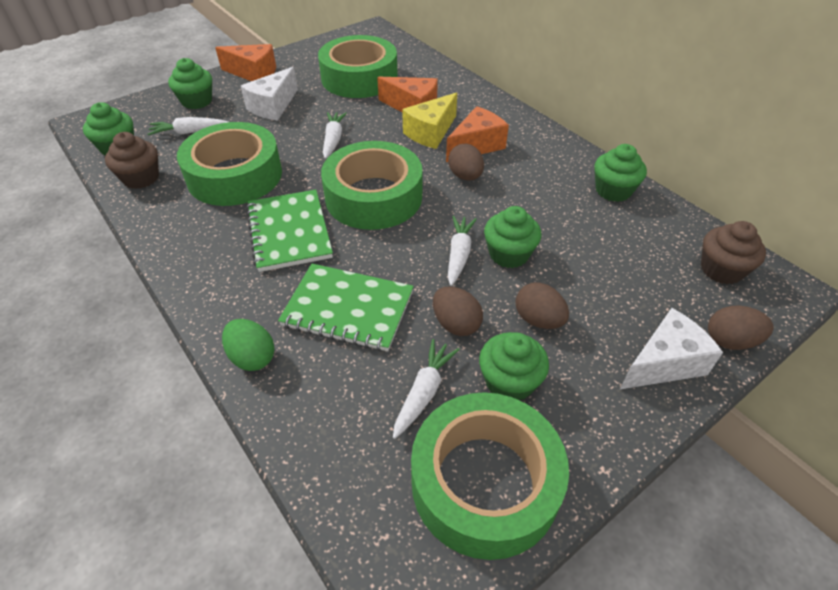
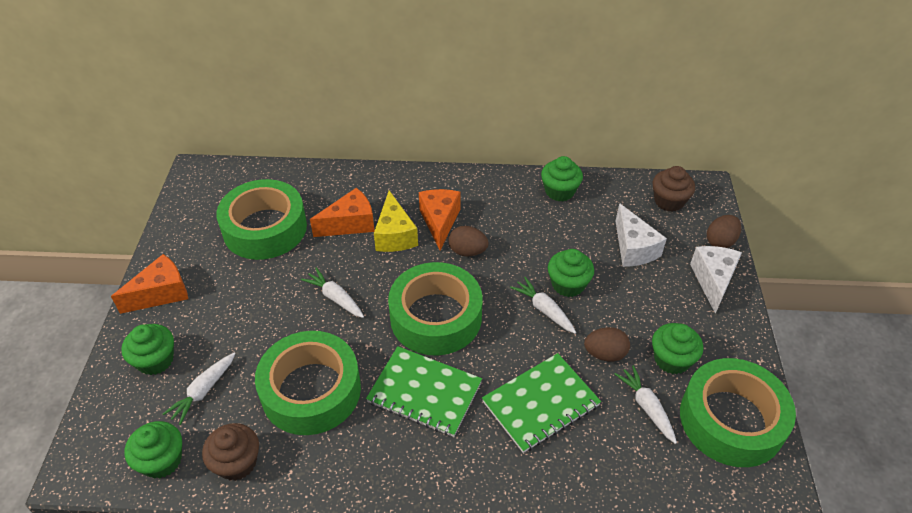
camera: 50 degrees left, 0 degrees up
(252, 357) = (539, 487): green egg -> none
(273, 106) = (236, 309): white cheese -> white cheese (633, 248)
(538, 320) = (636, 311): brown egg -> none

